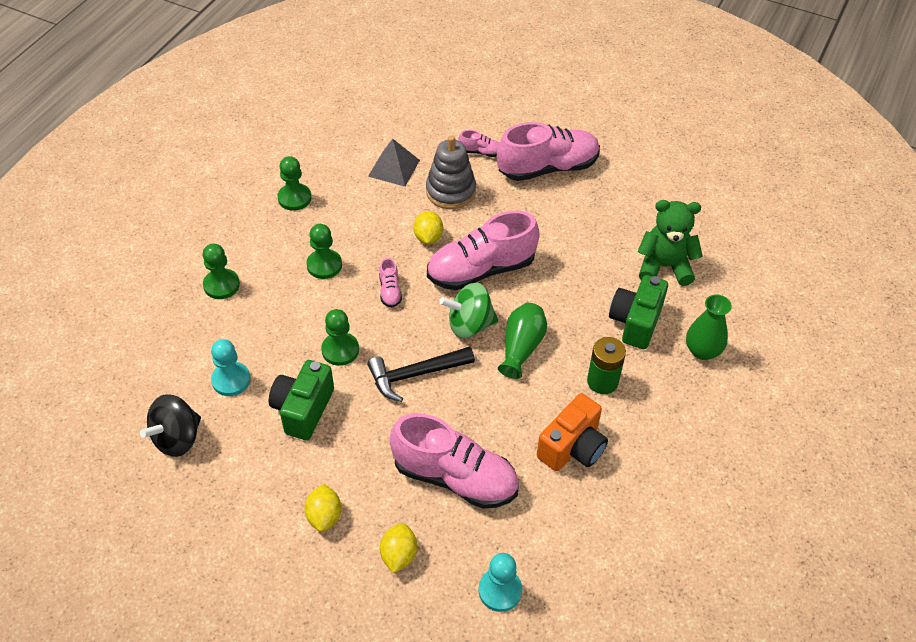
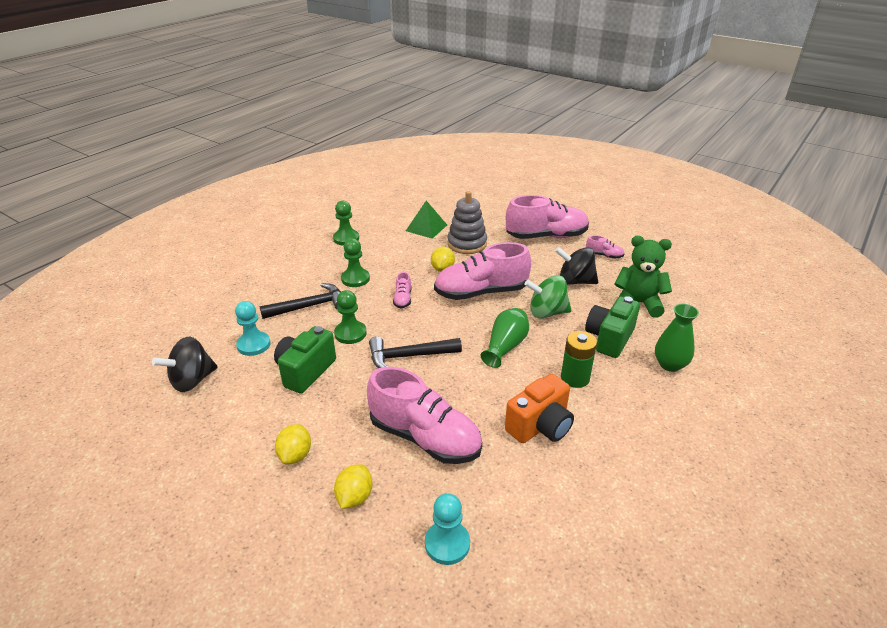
camera: 10 degrees right, 15 degrees down
(221, 285) = (271, 284): green pawn -> none
(280, 315) = (309, 306): none -> black hammer
(394, 168) = (426, 227): grey pyramid -> green pyramid
(469, 325) = (463, 327): green spinning top -> green spinning top (546, 312)
(480, 152) = (495, 224): pink shoe -> pink shoe (604, 255)
(590, 240) = (575, 281): none -> black spinning top

